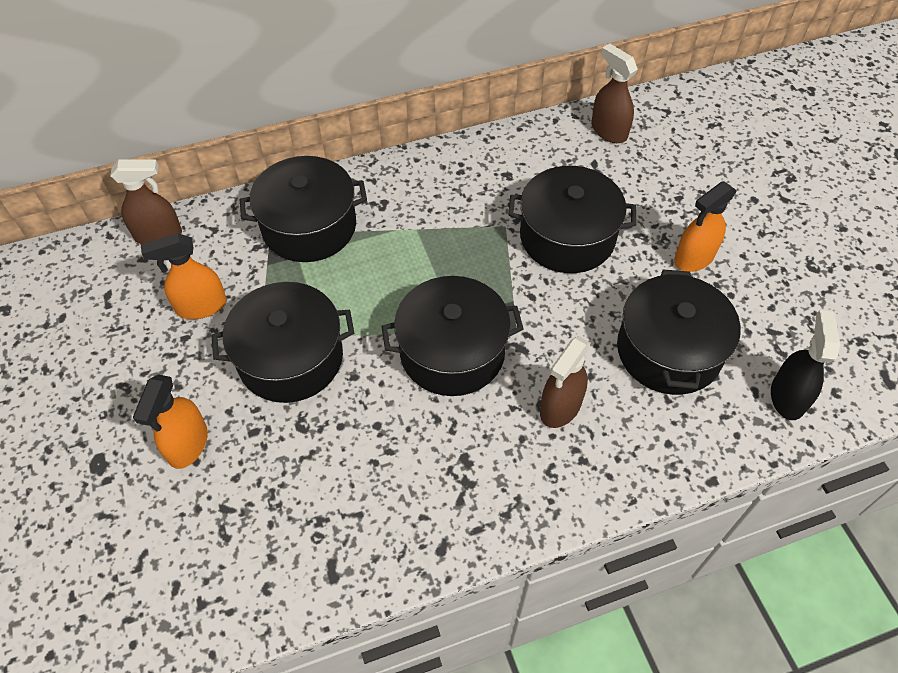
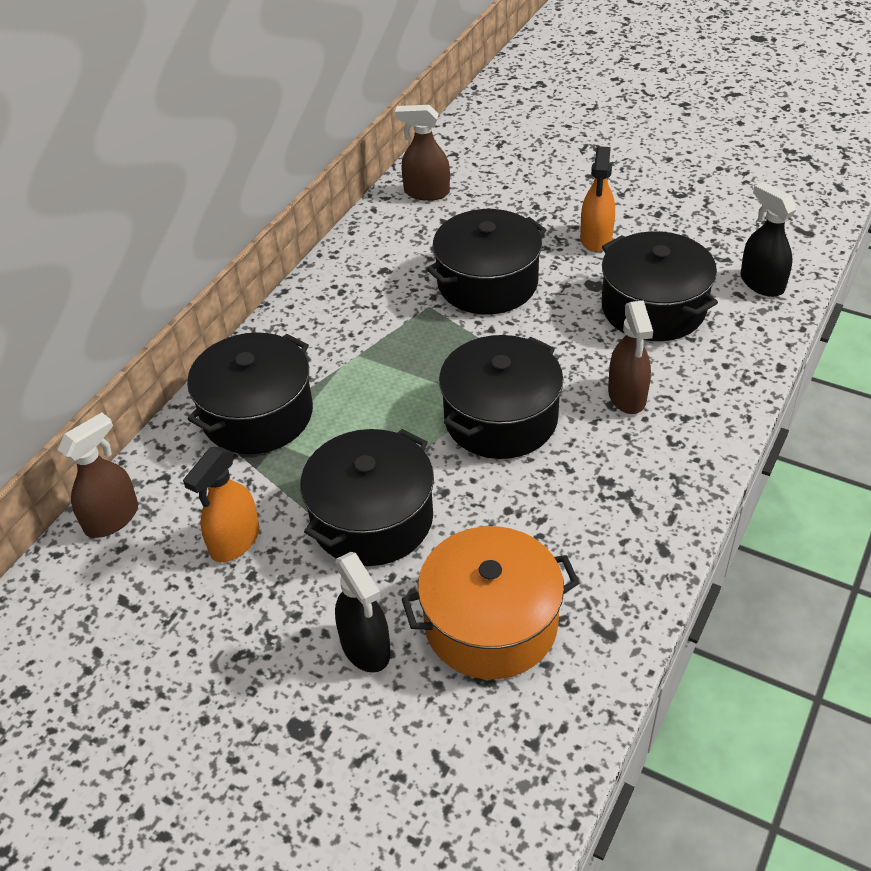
camera: 40 degrees left, 10 degrees down
(188, 444) = (366, 647): orange spray bottle -> black spray bottle
(273, 496) = (491, 623): none -> orange pot

